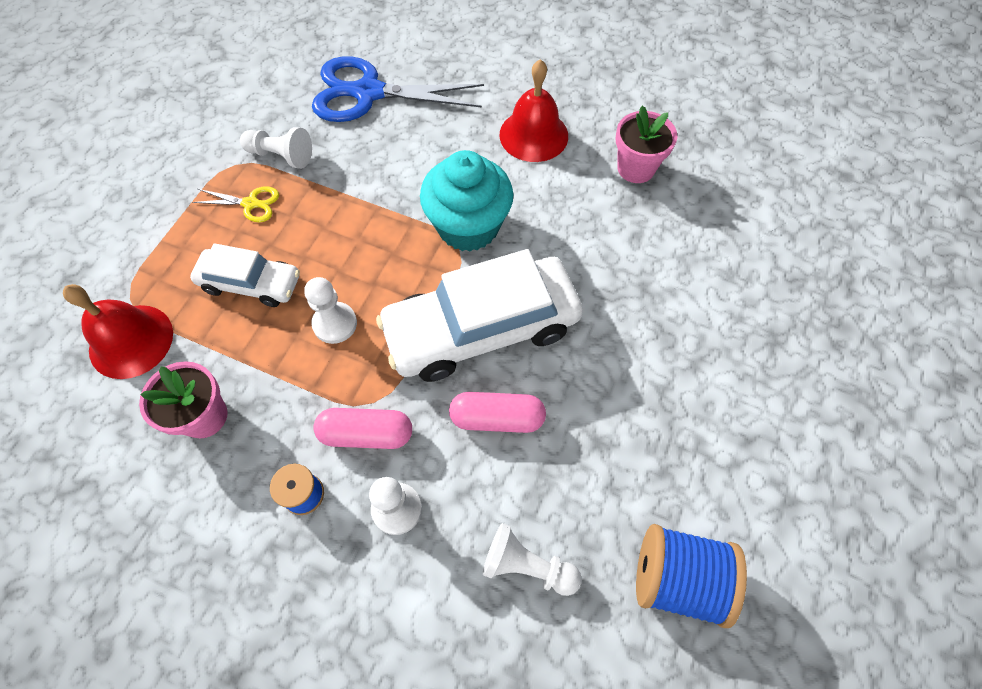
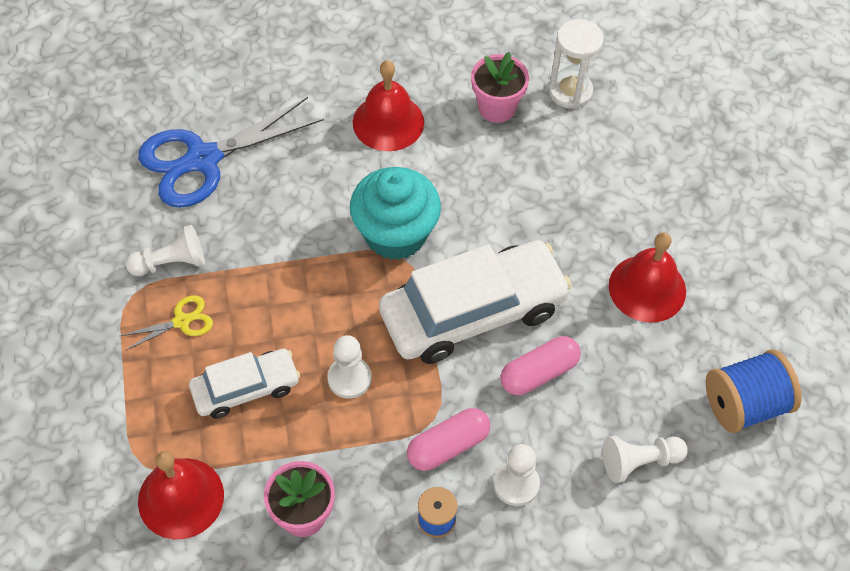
camera: 35 degrees left, 5 degrees down
(481, 328) = (473, 312): white car -> white car turned 150 degrees counterclockwise
(659, 400) = (647, 288): none -> red bell
(713, 187) = (570, 91): none -> white hourglass

